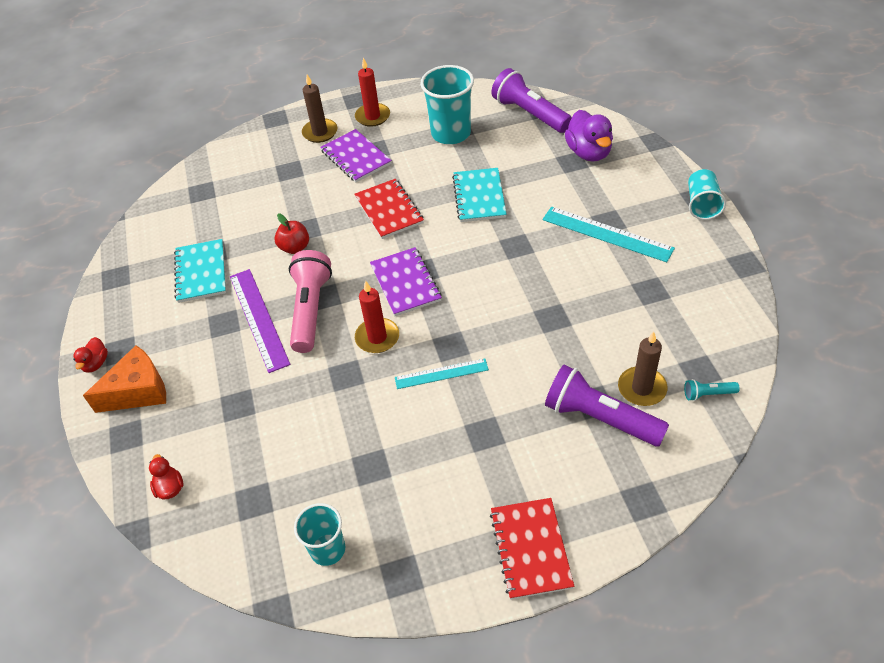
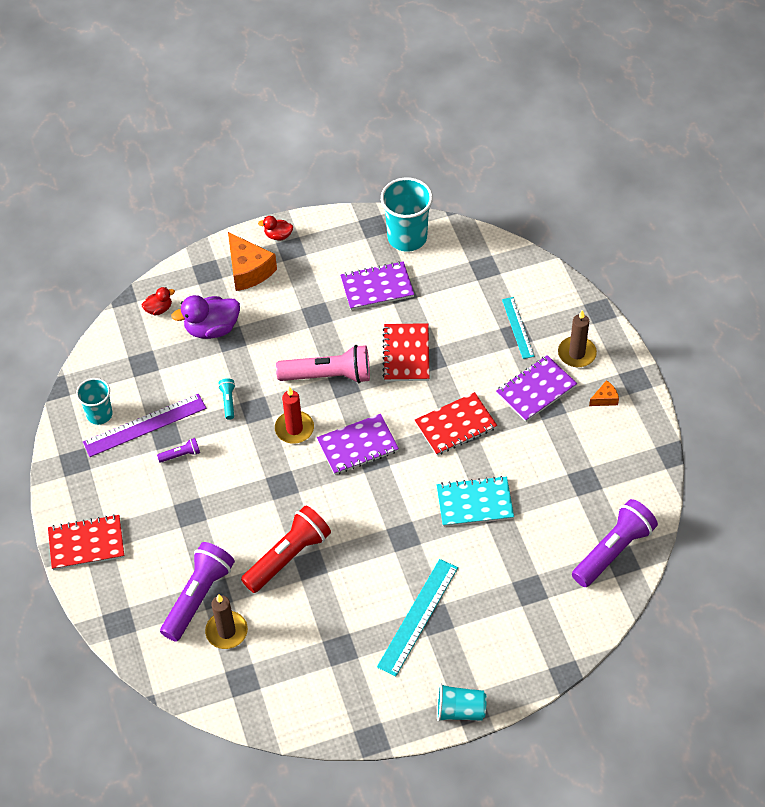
camera: 85 degrees right, 5 degrees up
(201, 272) = (377, 287): turquoise notebook -> purple notebook
(259, 319) = (320, 339): purple ruler -> purple ruler (144, 425)
(295, 247) = (406, 354): red apple -> red notebook
(372, 116) = (605, 399): red candle -> orange cheese
(402, 448) = (181, 455): none -> purple flashlight
(441, 374) = (252, 479): turquoise ruler -> turquoise ruler (517, 327)
(451, 133) = (577, 474): turquoise cup -> turquoise cup (407, 237)
(543, 336) = (288, 557): none -> red flashlight
(588, 152) = (545, 607): purple duck -> purple duck (212, 329)
(708, 394) = (217, 683): turquoise flashlight -> turquoise flashlight (228, 401)

